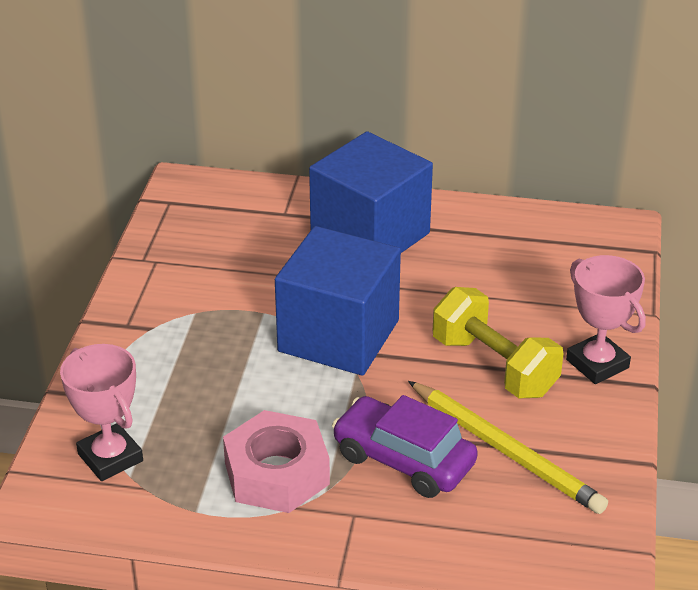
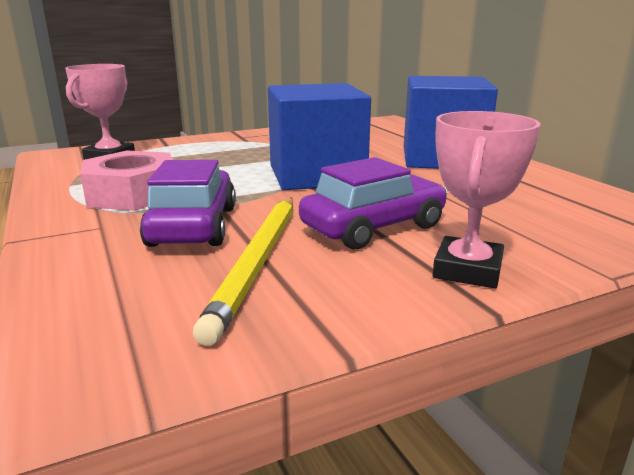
camera: 55 degrees right, 15 degrees down
(494, 366) = (373, 227): yellow dumbbell -> purple car

